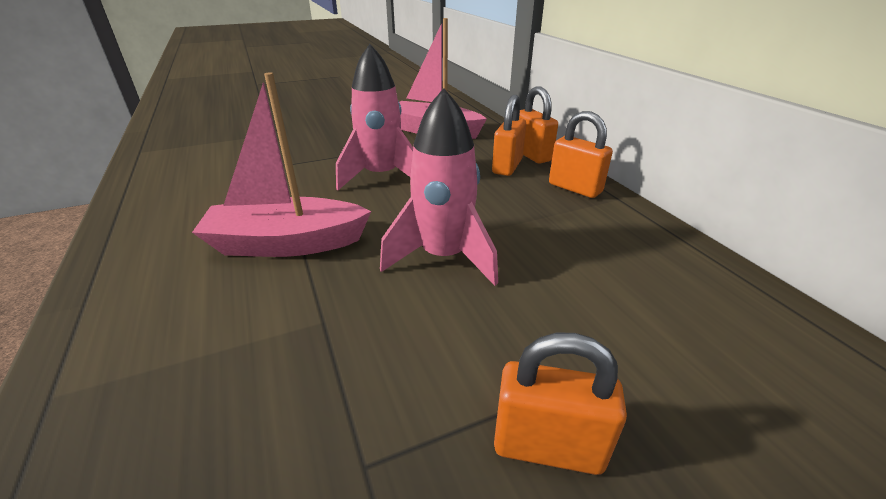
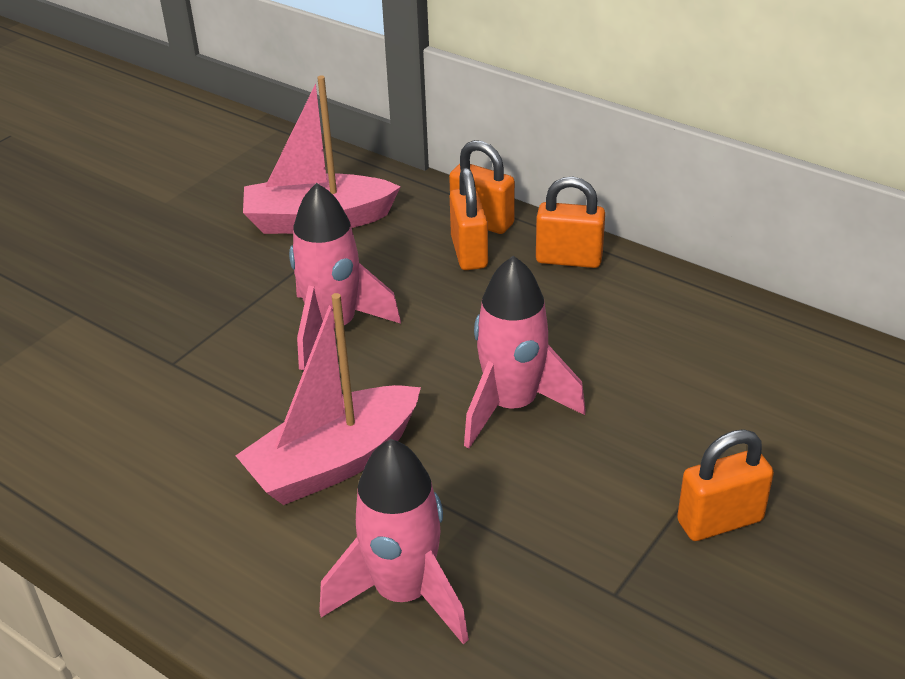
camera: 30 degrees left, 5 degrees up
(204, 356) = (403, 593): none -> pink rocket

